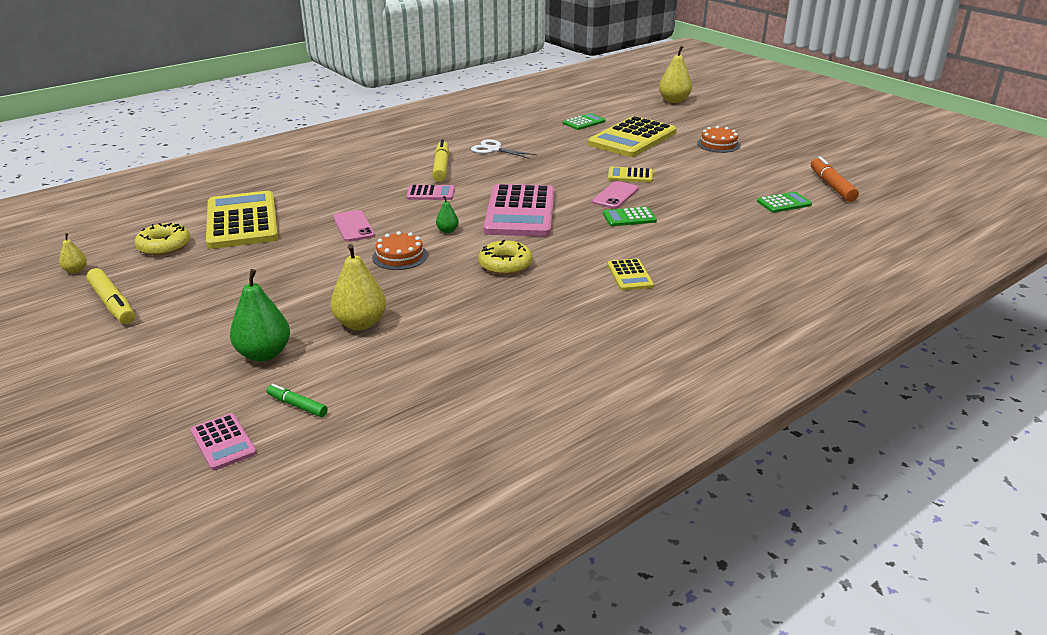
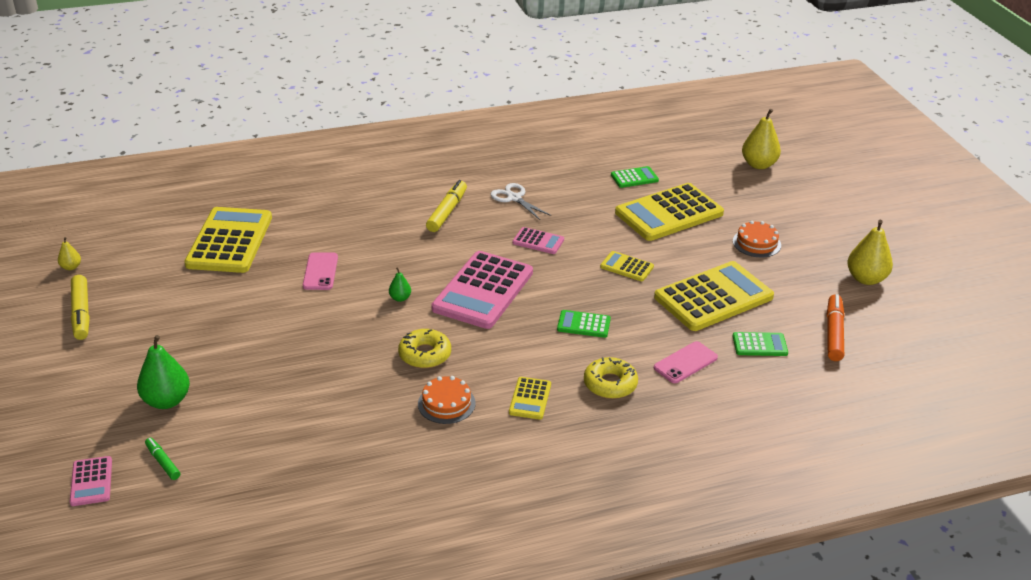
camera: 20 degrees right, 5 degrees up
(164, 246) = (151, 256): yellow donut -> yellow donut (610, 384)
(360, 323) = (260, 389): yellow pear -> yellow pear (866, 279)
(400, 256) = (338, 319): orange cake -> orange cake (446, 403)
(430, 193) = (415, 245): pink calculator -> pink calculator (538, 241)
(615, 195) = (591, 291): pink phone -> pink phone (685, 363)
(718, 181) = (713, 297): none -> yellow calculator

